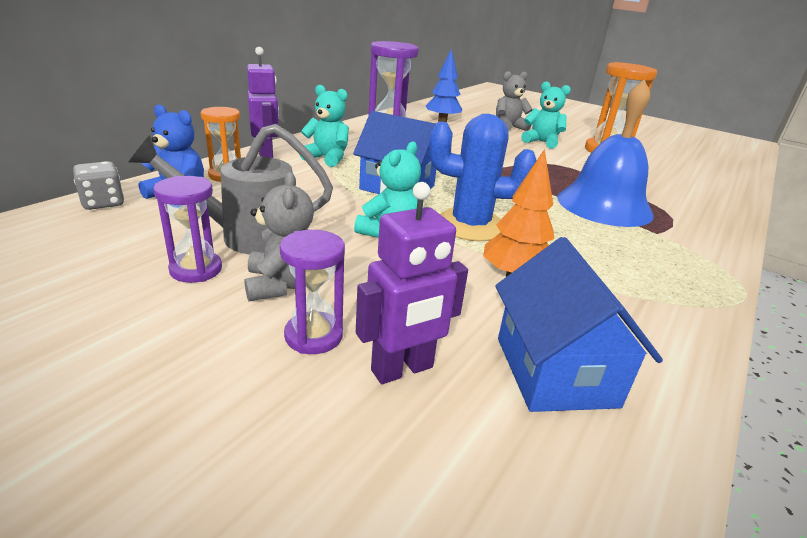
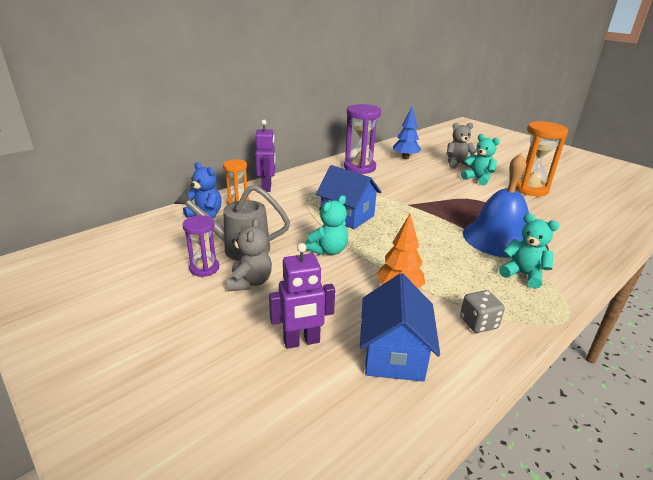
camera: 15 degrees right, 0 degrees up
(103, 203) = (162, 219): grey dice -> grey dice (478, 323)
(313, 336) = (258, 316): purple hourglass -> none
(327, 158) = (307, 190): turquoise teddy bear -> turquoise teddy bear (523, 274)
(470, 225) = (386, 249): blue cactus -> none

